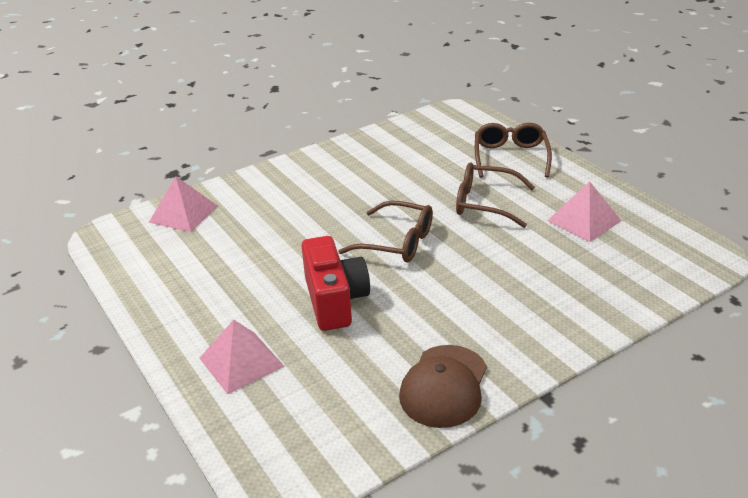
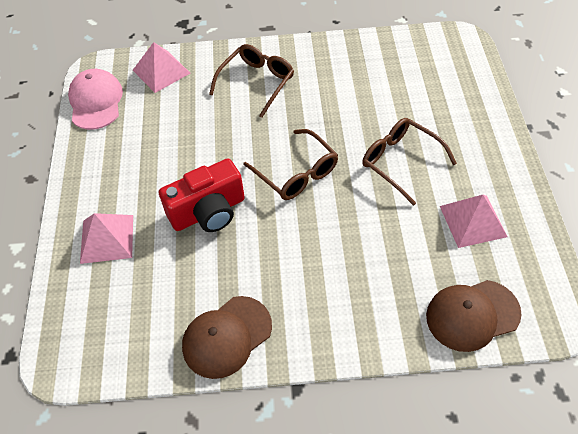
camera: 30 degrees right, 20 degrees up
(127, 259) = (96, 101): none -> pink cap
(335, 300) = (208, 212): red camera -> red camera turned 45 degrees clockwise
(510, 157) = (465, 116): brown glasses -> brown glasses (257, 82)
(645, 281) = (472, 315): none -> brown cap

